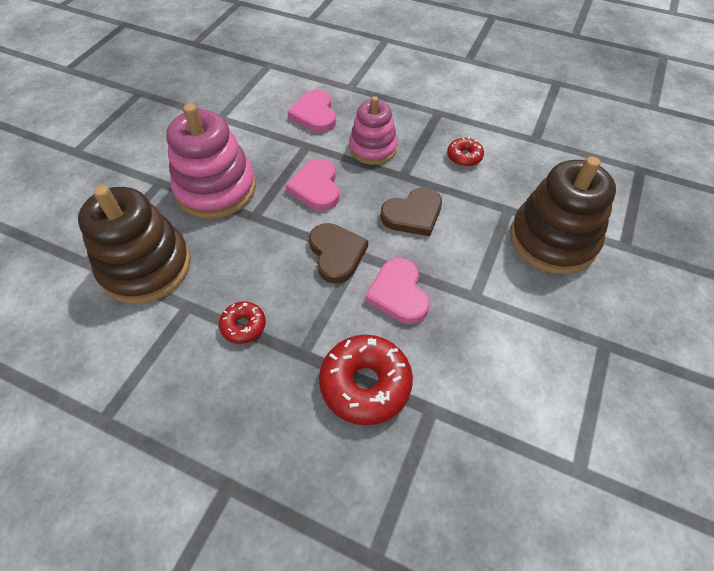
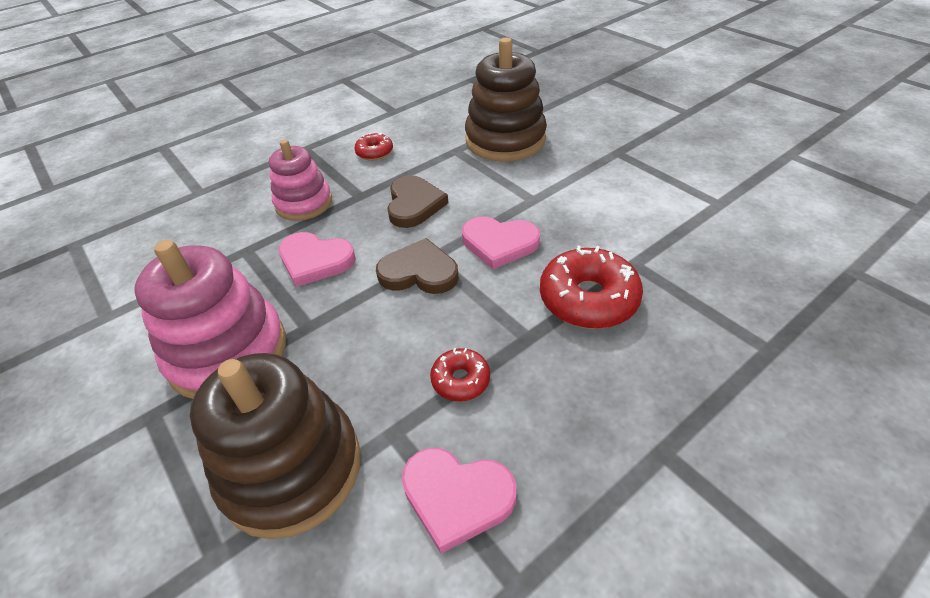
camera: 60 degrees left, 10 degrees down
(314, 114) = (206, 230): pink heart -> pink heart (457, 497)

